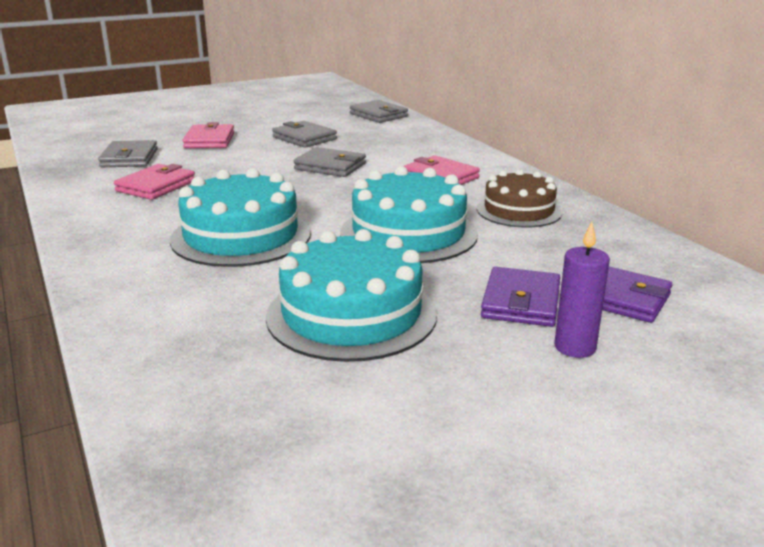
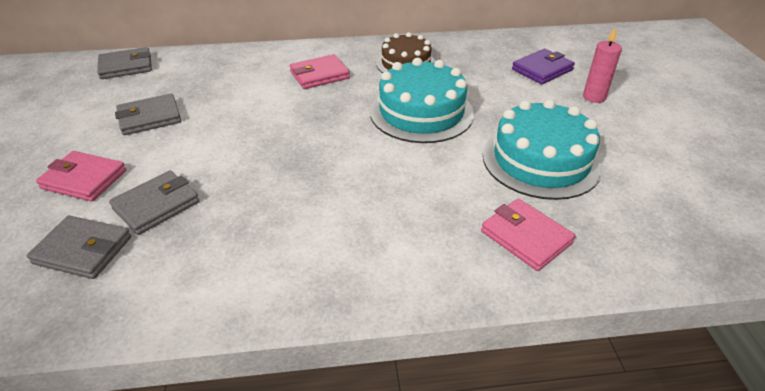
camera: 70 degrees left, 15 degrees up
(156, 186) = (209, 234): pink wallet -> pink wallet (525, 237)
(241, 236) = (383, 191): turquoise cake -> none
(330, 166) = (249, 118): grey wallet -> grey wallet (156, 205)
(521, 302) = (539, 98): purple wallet -> none
(575, 347) = (594, 97): purple candle -> pink candle

